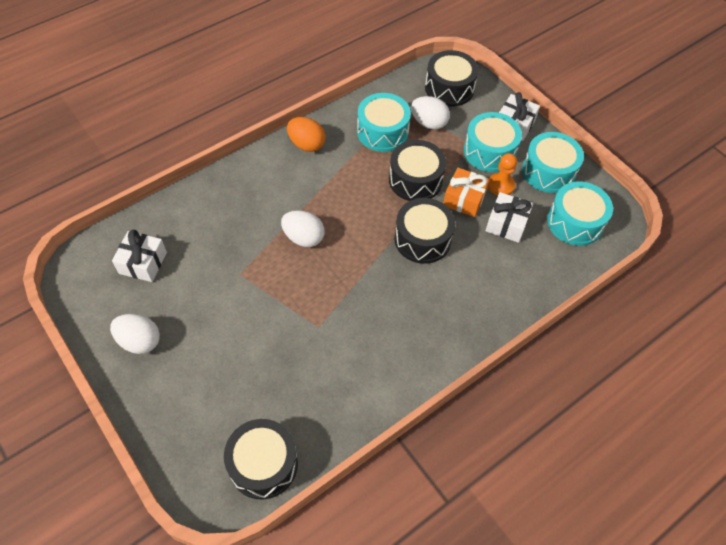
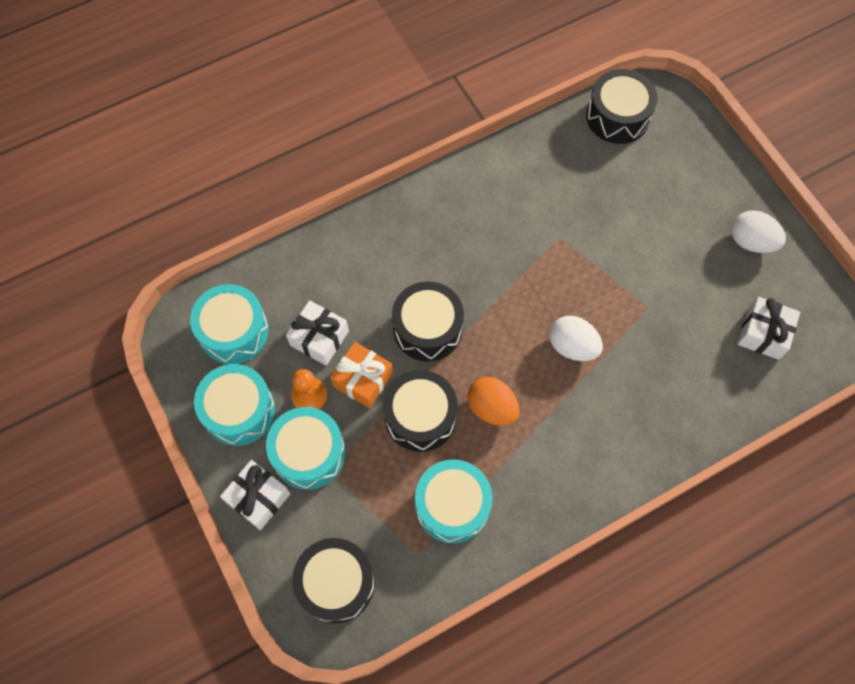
camera: 170 degrees left, 10 degrees up
(306, 144) = (563, 494): orange egg -> orange egg (492, 408)
(428, 123) = (382, 515): white egg -> none

